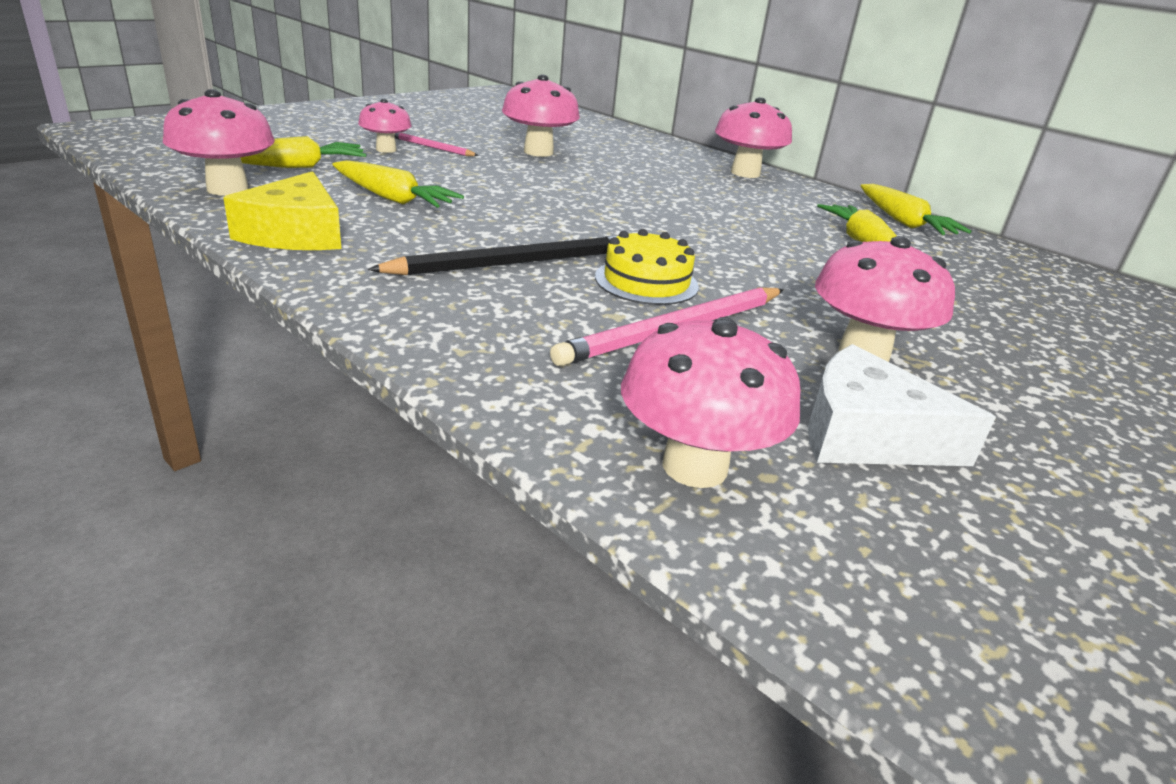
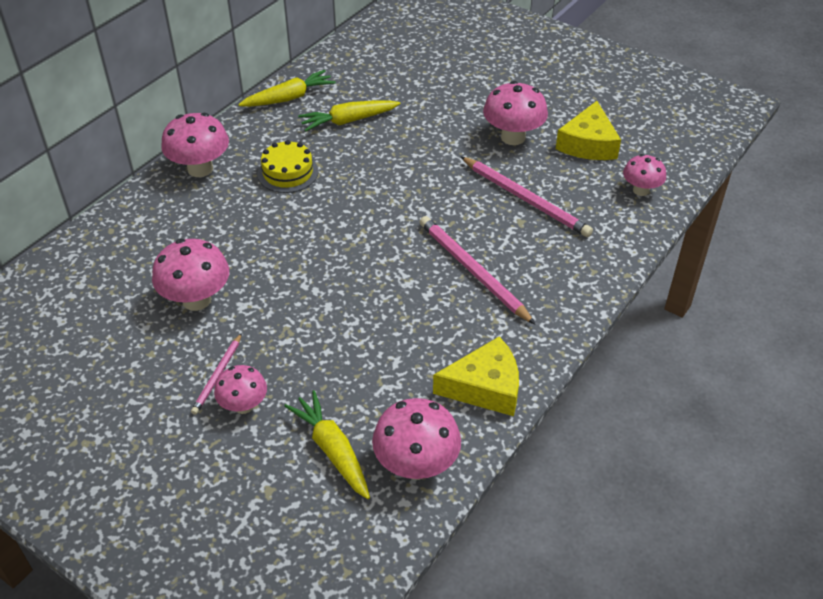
camera: 95 degrees left, 15 degrees up
(393, 198) = (383, 360): yellow carrot -> none
(513, 263) = (473, 271): black pencil -> pink pencil
(646, 281) = (468, 213): yellow cake -> yellow cake (288, 173)
(694, 466) = (641, 190): pink mushroom -> pink mushroom, size x0.63
(866, 435) = (588, 144): white cheese -> yellow cheese

